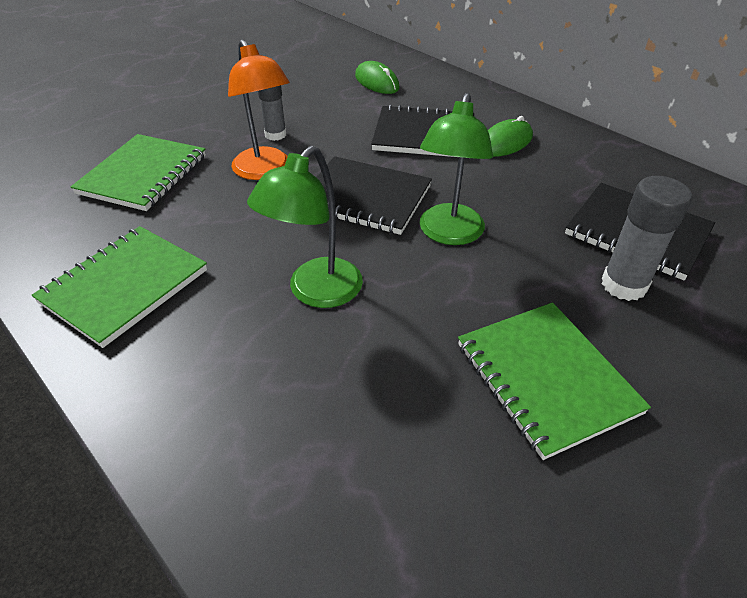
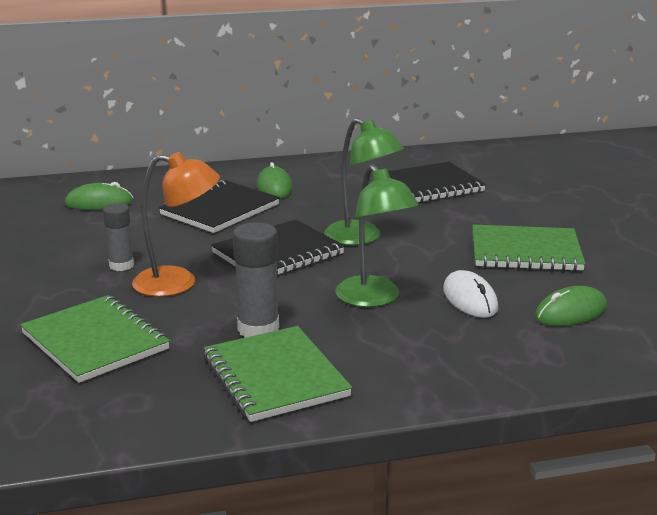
camera: 60 degrees left, 20 degrees down
(370, 368) = (470, 299): none -> white mouse
(405, 483) = (571, 312): none -> green mouse
(624, 285) = (471, 206): grey glue stick -> grey glue stick (258, 329)

